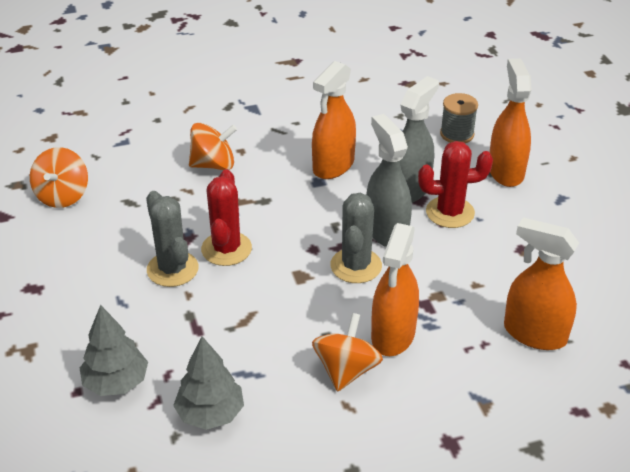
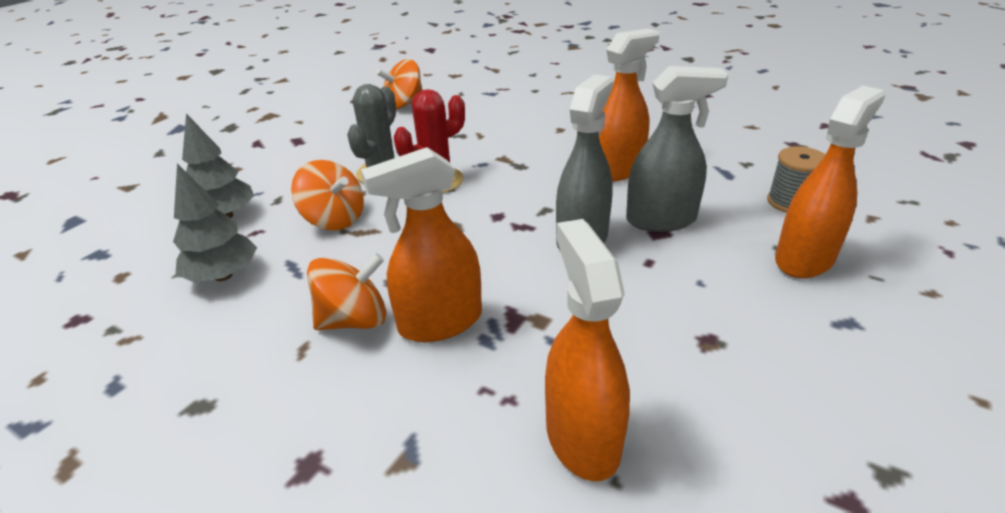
camera: 50 degrees right, 5 degrees down
(213, 165) = (524, 129): orange spinning top -> orange spinning top (334, 219)
(333, 166) = (617, 170): orange spray bottle -> orange spray bottle turned 150 degrees clockwise
(356, 266) = (508, 248): grey cactus -> none
(450, 212) = (674, 259): red cactus -> none

